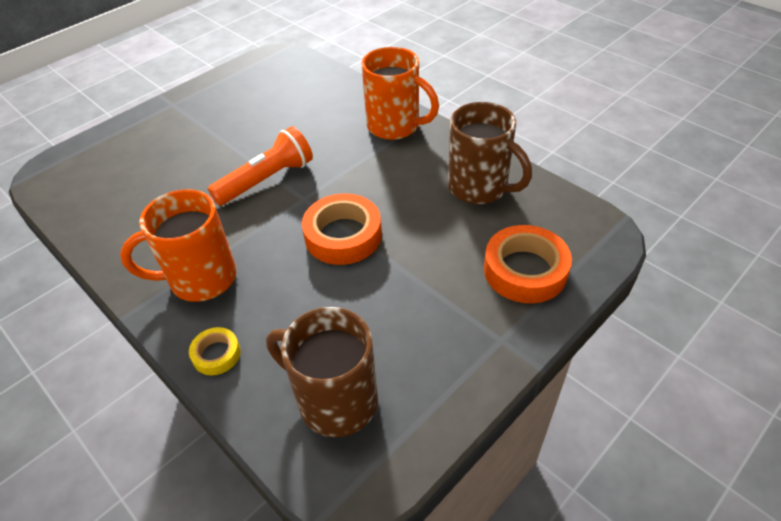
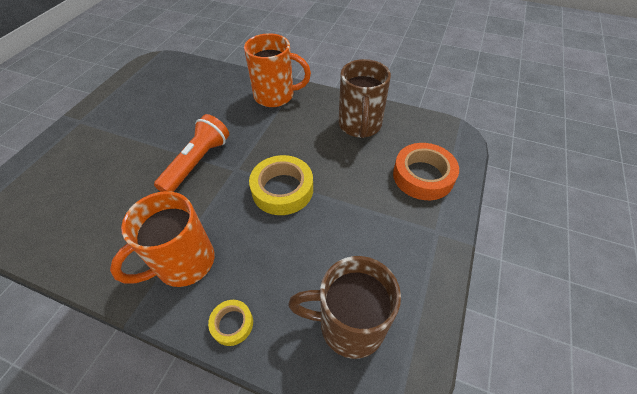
camera: 25 degrees left, 5 degrees up
(343, 235) = (282, 189): orange tape -> yellow tape
(479, 188) = (360, 125): brown mug -> brown mug turned 75 degrees clockwise

